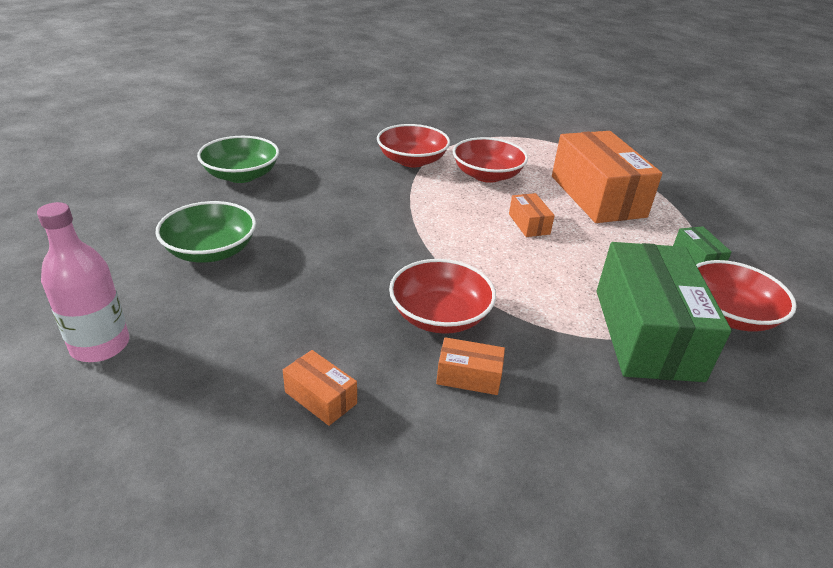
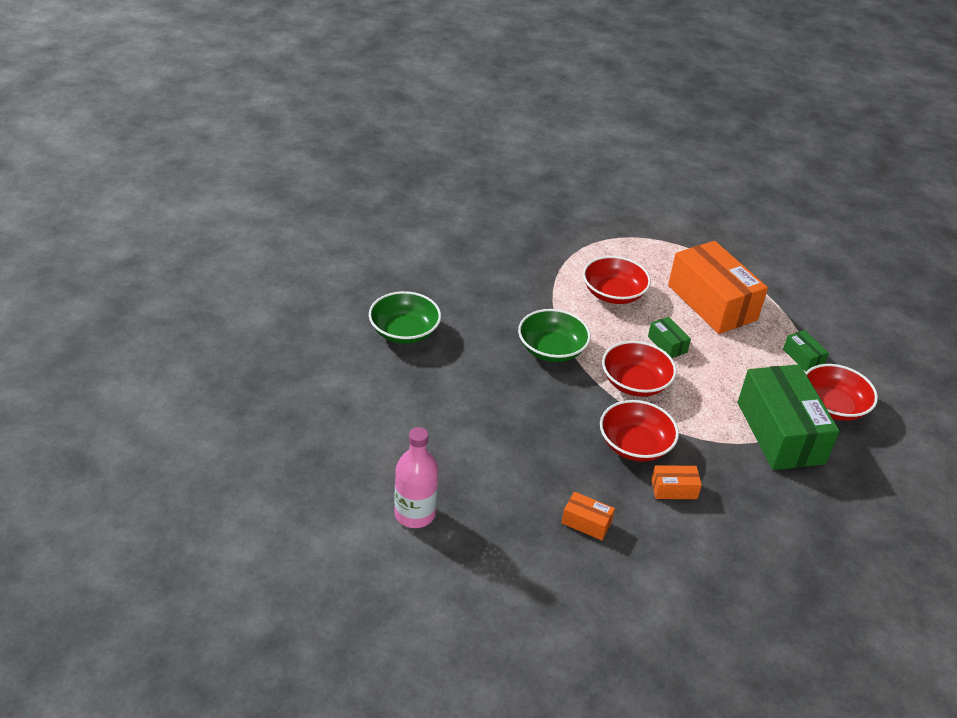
camera: 15 degrees left, 5 degrees up
(211, 251) = (434, 418): green bowl -> green bowl (551, 349)
(412, 160) = (541, 286): red bowl -> red bowl (635, 383)
(529, 224) = (667, 344): orange box -> green box

